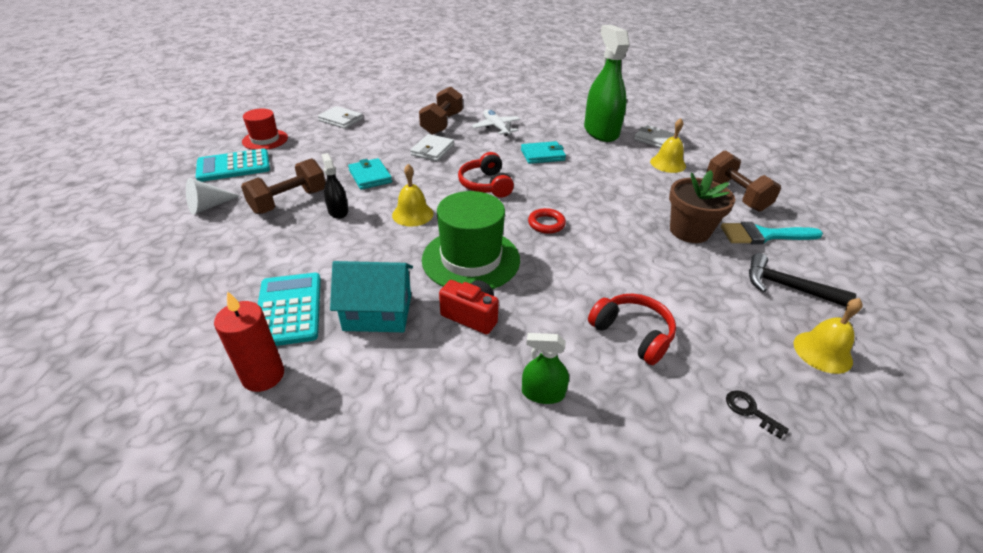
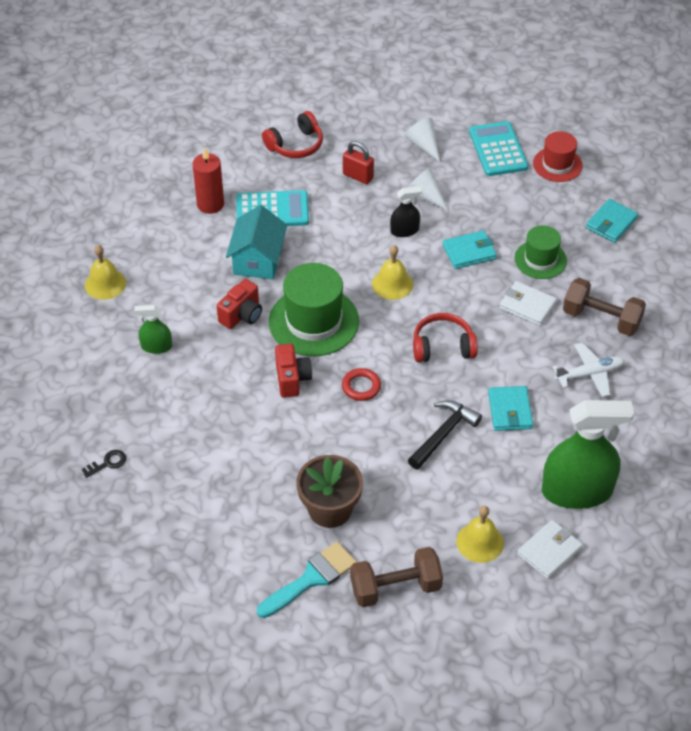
camera: 100 degrees right, 10 degrees up
(245, 246) = (358, 176): none -> red padlock
(289, 201) = (425, 196): brown dumbbell -> white cone
(341, 120) = (611, 223): white wallet -> turquoise wallet
(380, 145) = (540, 259): none -> green hat
(543, 393) = (156, 346): green spray bottle -> green spray bottle turned 105 degrees counterclockwise
(553, 267) = (292, 379): none -> red camera
(632, 334) = (198, 415): red headphones -> red headphones (295, 145)
(764, 235) = (311, 578): turquoise brush -> turquoise brush turned 45 degrees clockwise
(787, 287) = (228, 557): black hammer -> black hammer (444, 434)
(822, 352) = (146, 542): yellow bell -> yellow bell (105, 284)

